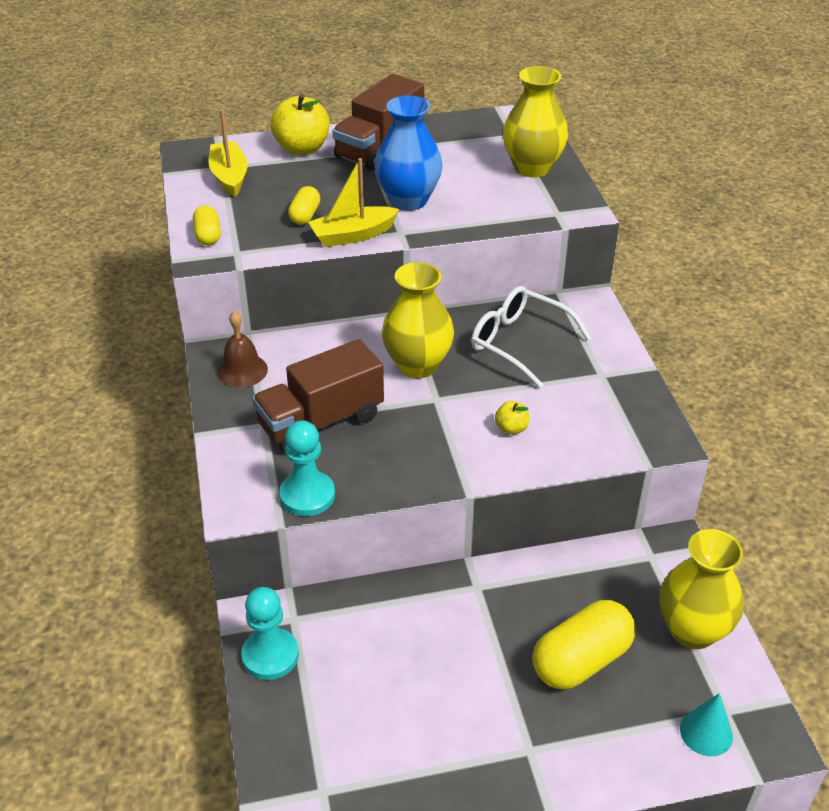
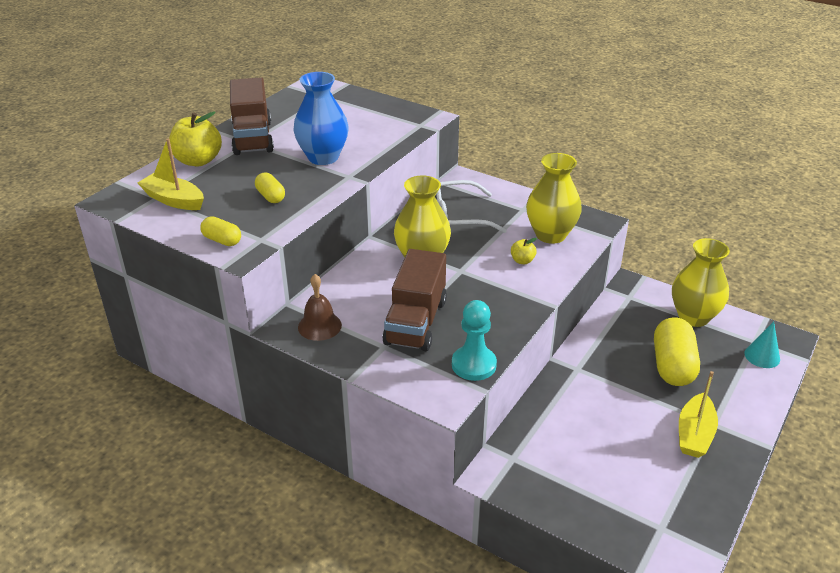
camera: 45 degrees left, 5 degrees down
(270, 655) = (530, 486): turquoise pawn -> none
(353, 235) = (322, 192): yellow boat -> yellow boat (694, 434)
(532, 168) = (367, 108): yellow vase -> yellow vase (550, 235)

